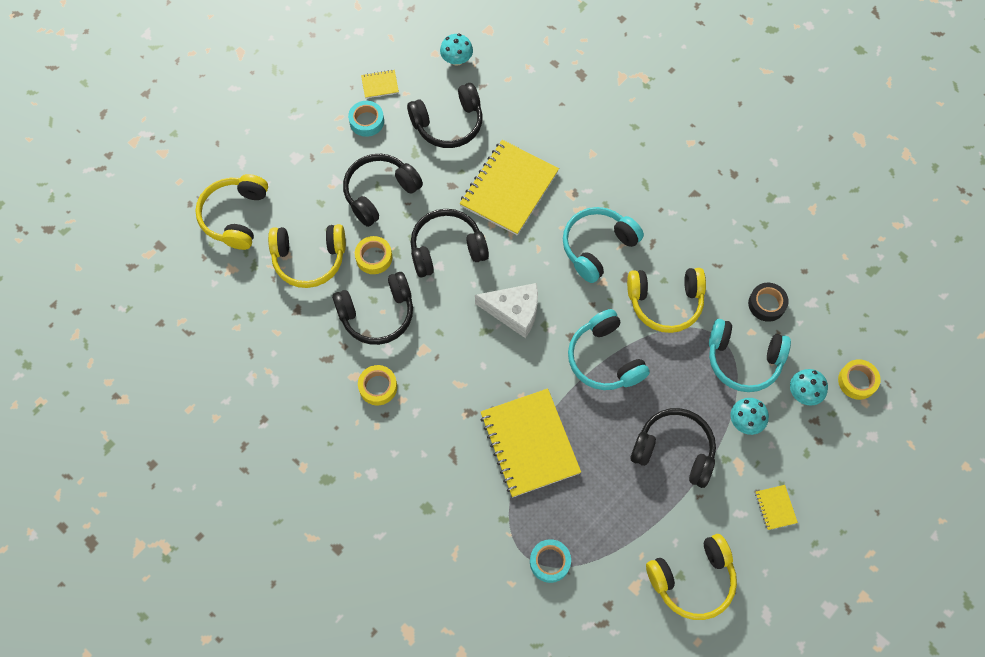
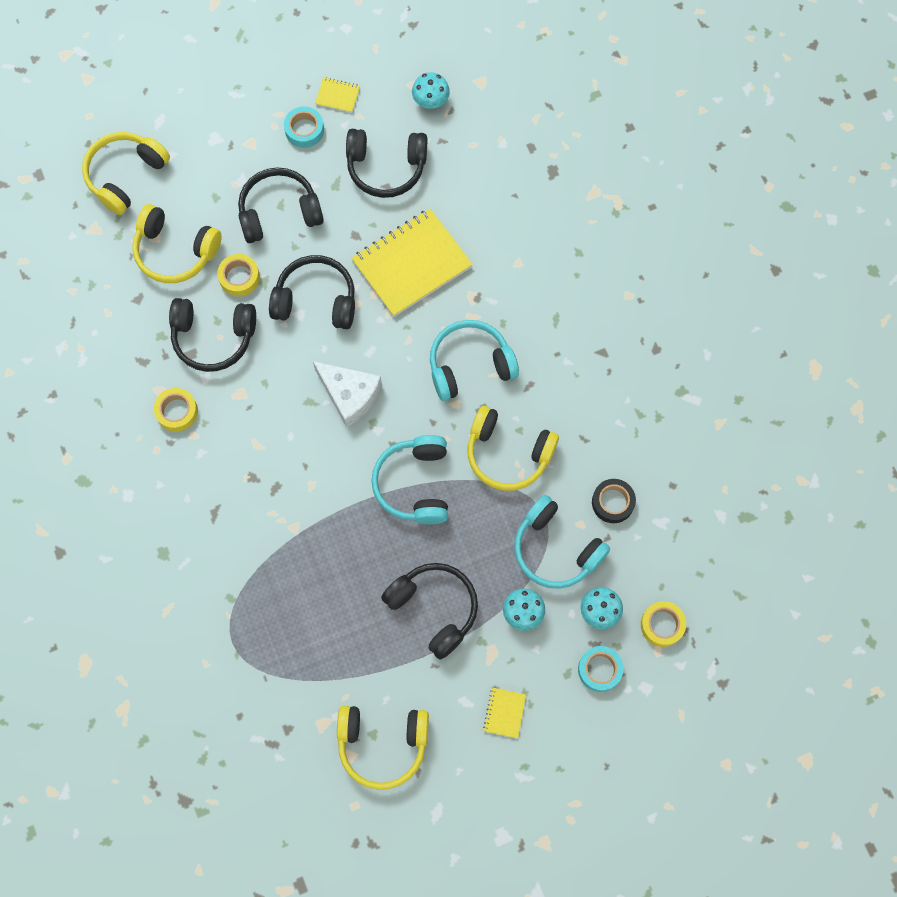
camera: 25 degrees right, 5 degrees up
(529, 443) = (294, 535): yellow notebook -> none
(550, 562) = (253, 660): turquoise tape -> turquoise tape (599, 669)

